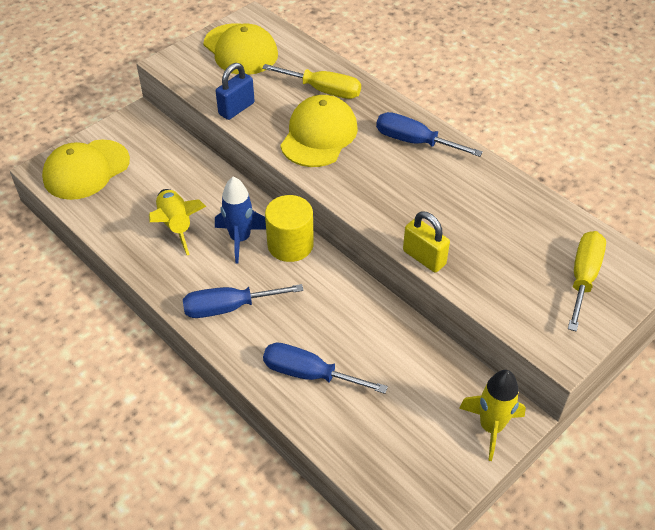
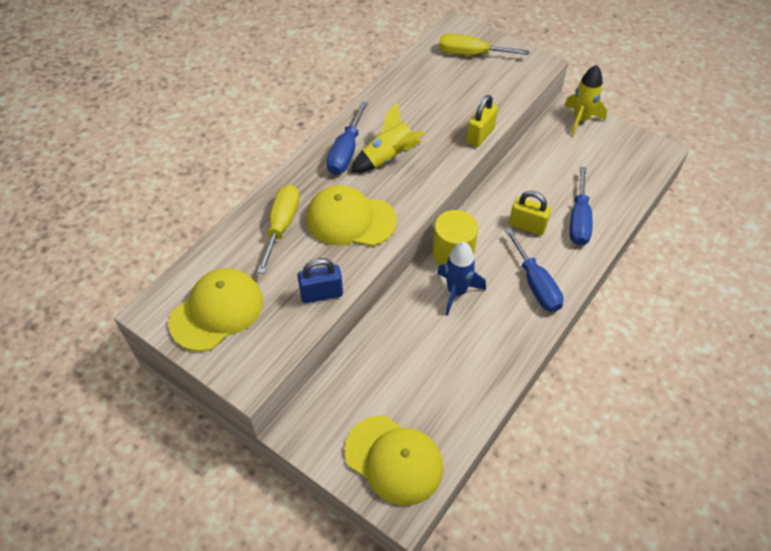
camera: 100 degrees left, 5 degrees up
(176, 226) = (454, 348): yellow rocket -> yellow rocket (388, 157)
(236, 109) = (321, 294): blue padlock -> blue padlock turned 45 degrees counterclockwise
(312, 319) = (527, 226): none -> yellow padlock

